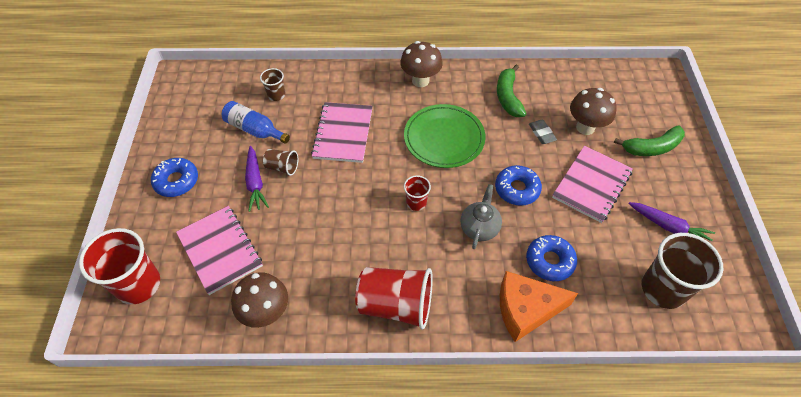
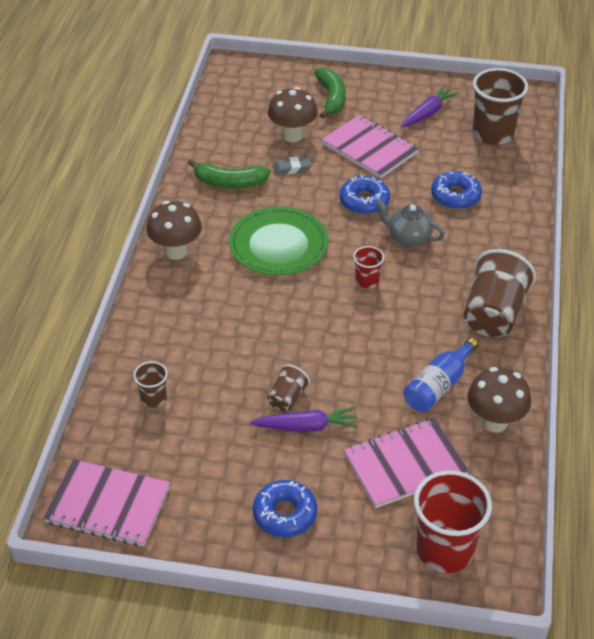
camera: 80 degrees left, 10 degrees down
(254, 130) = (213, 425): blue bottle -> blue bottle (438, 385)
(343, 133) = (246, 334): pink notebook -> pink notebook (108, 505)
(396, 305) = (493, 314): red cup -> brown cup
(526, 309) = (506, 222): orange cheese -> none

